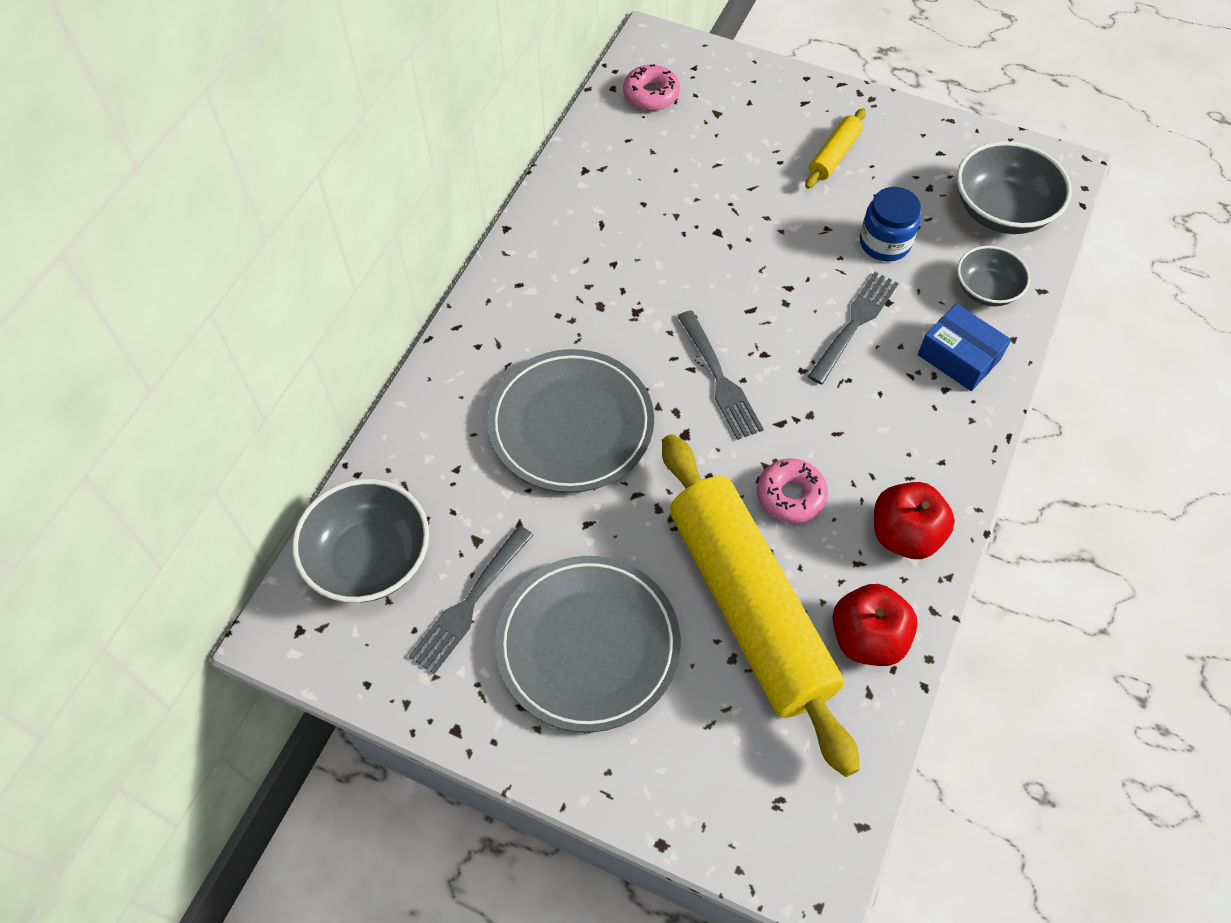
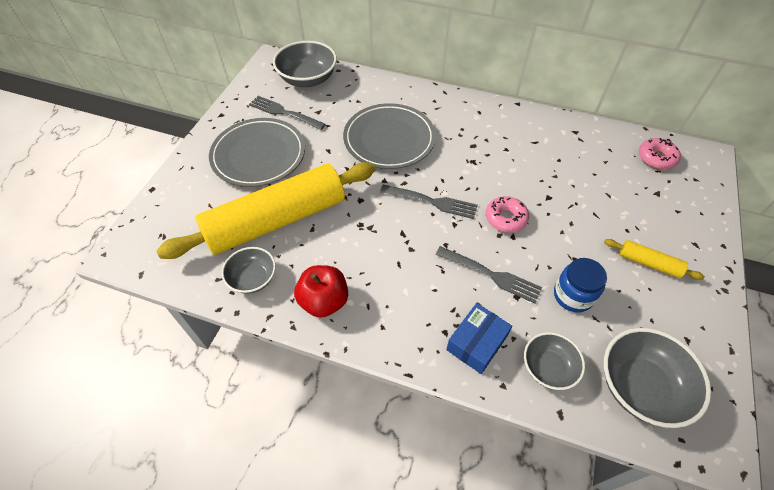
camera: 85 degrees right, 5 degrees down
(719, 378) = (431, 201): grey fork -> grey fork turned 135 degrees counterclockwise
(790, 496) = (350, 239): pink donut -> pink donut (505, 218)
(867, 638) = (253, 278): red apple -> grey bowl

